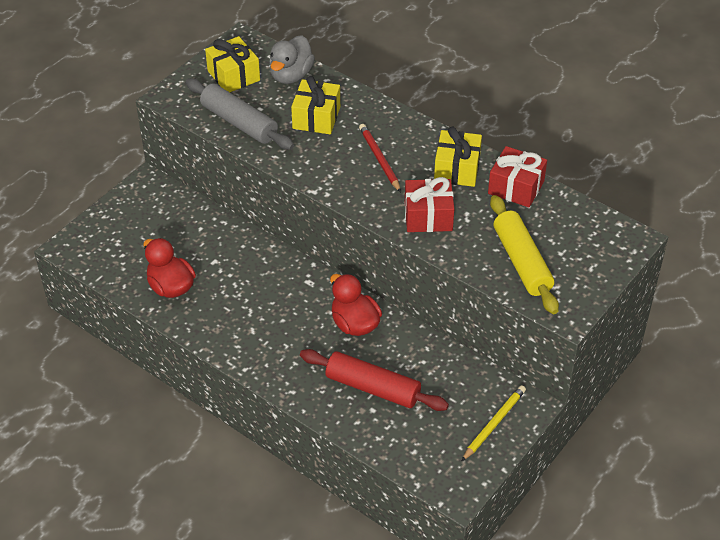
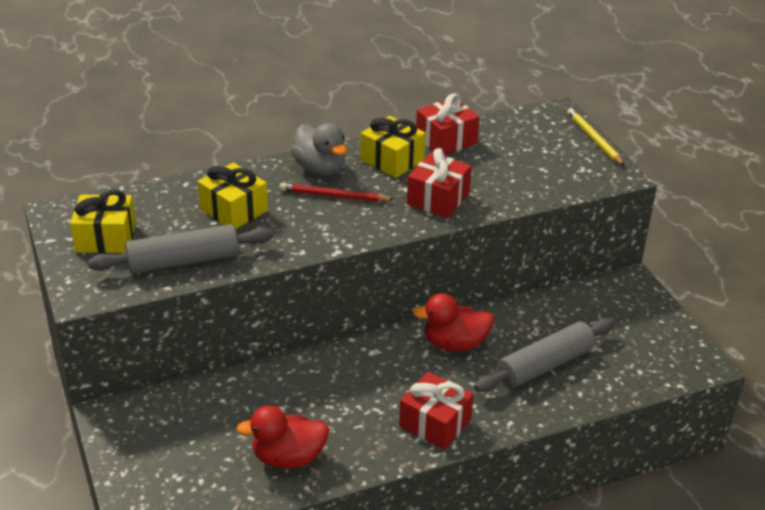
camera: 60 degrees left, 10 degrees down
(259, 348) = (435, 423): none -> red gift
(291, 75) = (153, 202): grey duck -> grey duck (320, 168)
(372, 388) = (545, 365): red rolling pin -> grey rolling pin
(494, 424) = (638, 310): yellow pencil -> yellow pencil (594, 139)
(521, 262) = (539, 173): yellow rolling pin -> none

